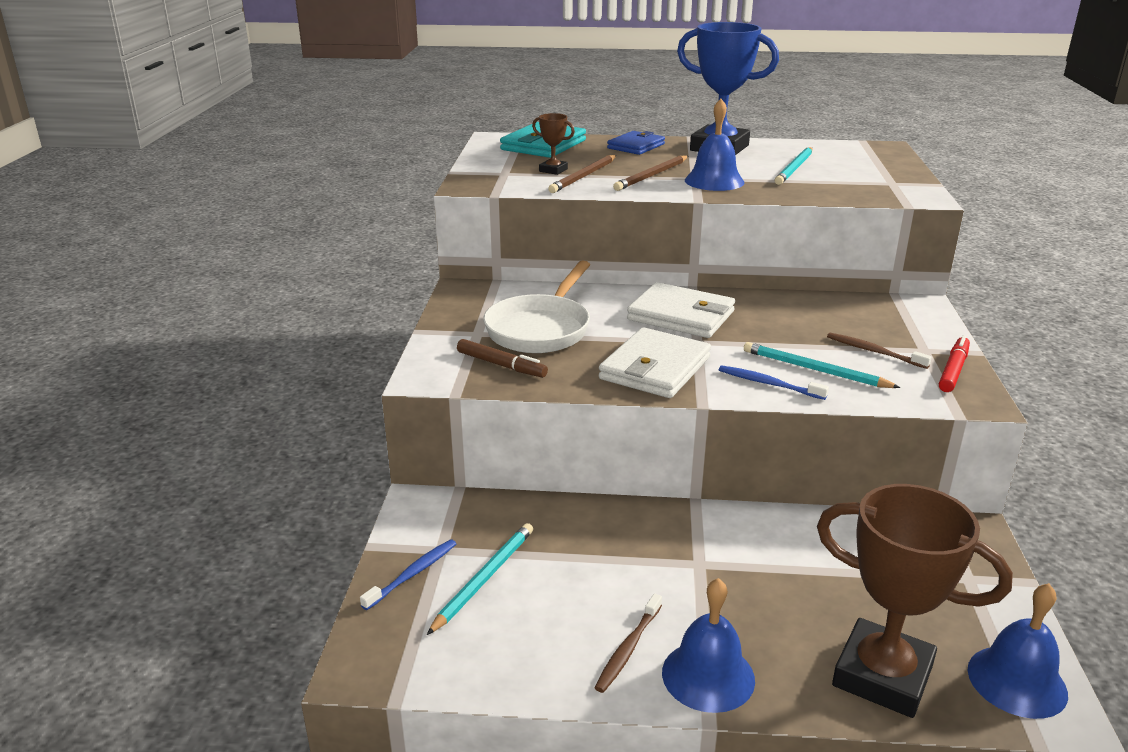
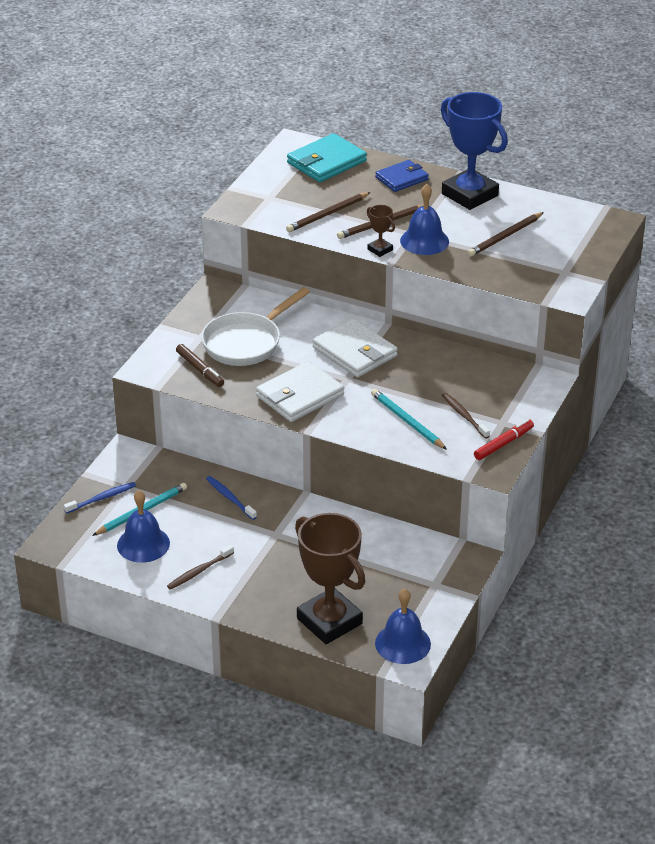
camera: 20 degrees right, 10 degrees up
(553, 170) = (310, 201): brown trophy -> brown trophy (380, 249)
(708, 675) = (233, 596): blue bell -> blue bell (143, 544)
(768, 384) = (365, 425): blue toothbrush -> blue toothbrush (230, 498)
(794, 168) = (505, 236): turquoise pencil -> brown pencil

